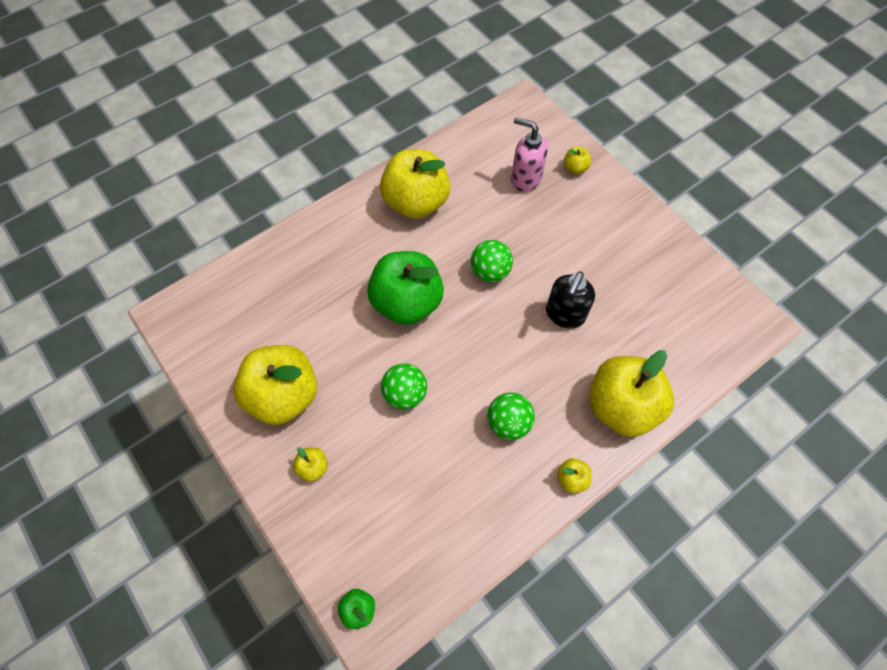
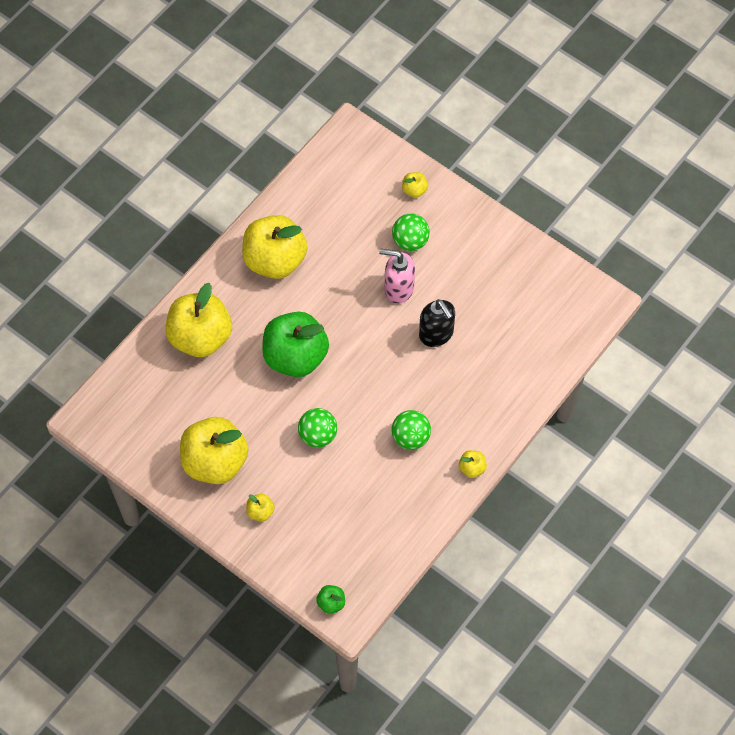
camera: 15 degrees left, 0 degrees up
(490, 272) = (361, 311): green ball -> green ball (410, 241)
(525, 178) = (370, 212): pink soap dispenser -> pink soap dispenser (398, 288)
(565, 315) = (436, 334): black soap dispenser -> black soap dispenser turned 45 degrees counterclockwise
(621, 406) = (500, 401): yellow apple -> yellow apple (200, 337)

